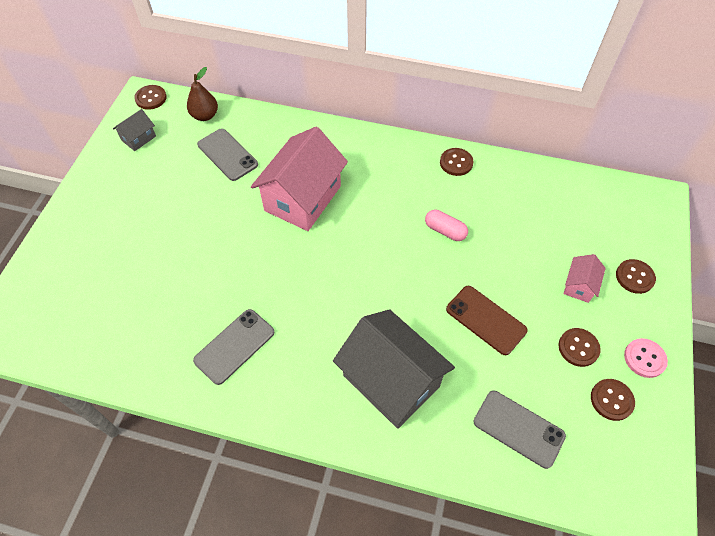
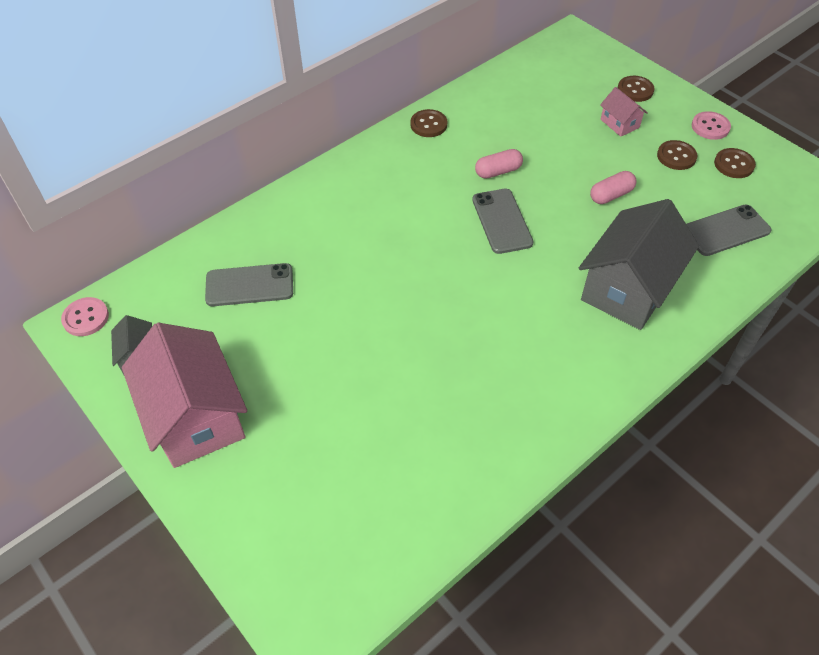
camera: 55 degrees left, 5 degrees down
(151, 98) = (86, 318): brown button -> pink button
(205, 115) = (170, 279): brown pear -> none
(234, 346) = (507, 390): grey phone -> grey phone (502, 221)
(303, 198) = (369, 251): pink house -> pink house (196, 416)
(391, 381) = (628, 288): grey house -> grey house turned 45 degrees counterclockwise
(486, 320) = (611, 195): brown phone -> pink capsule

